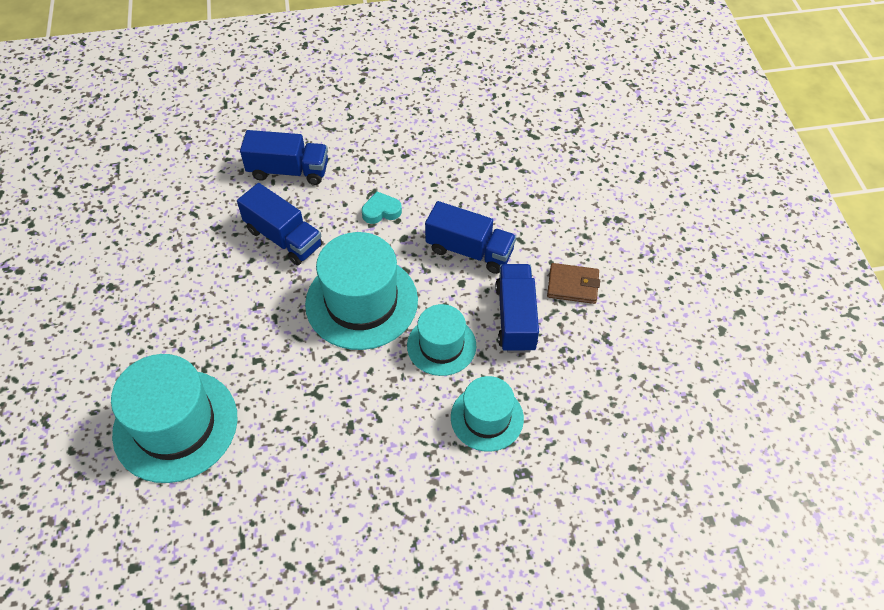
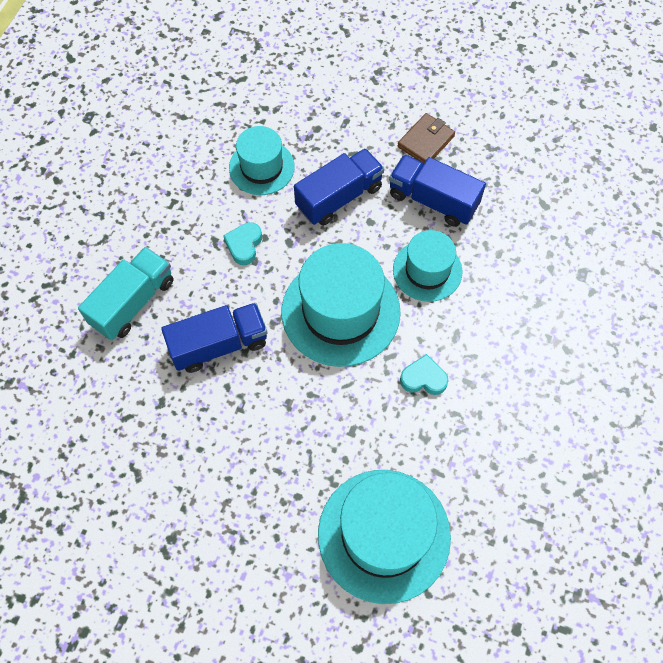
camera: 60 degrees left, 10 degrees up
(288, 171) = (133, 302): blue truck -> turquoise truck
(334, 390) = (423, 378): none -> turquoise heart
(487, 418) = (518, 273): turquoise hat -> turquoise hat (261, 167)

